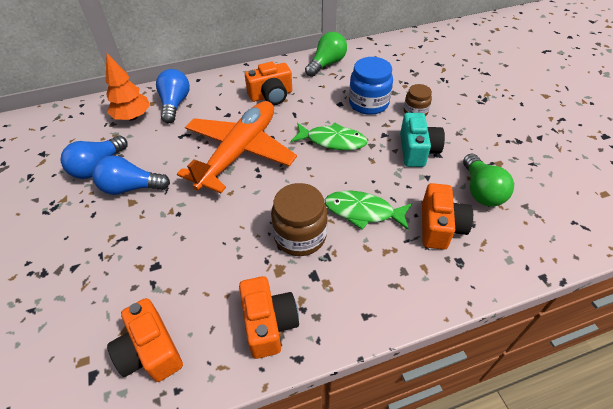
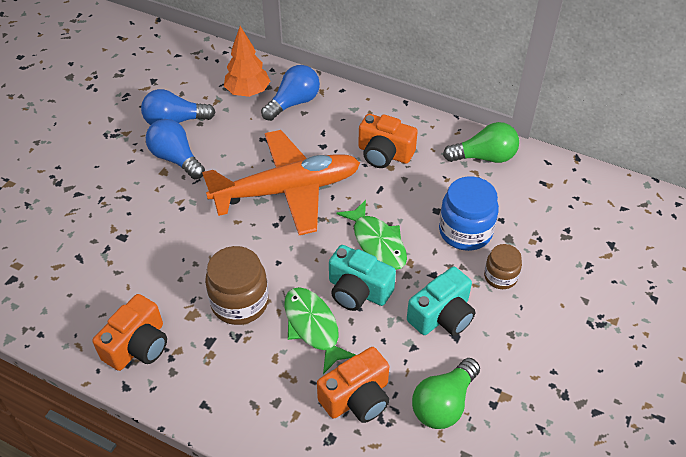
camera: 45 degrees right, 0 degrees up
(151, 351) = (55, 295): orange camera -> none
(358, 173) = (358, 291): none -> turquoise camera

